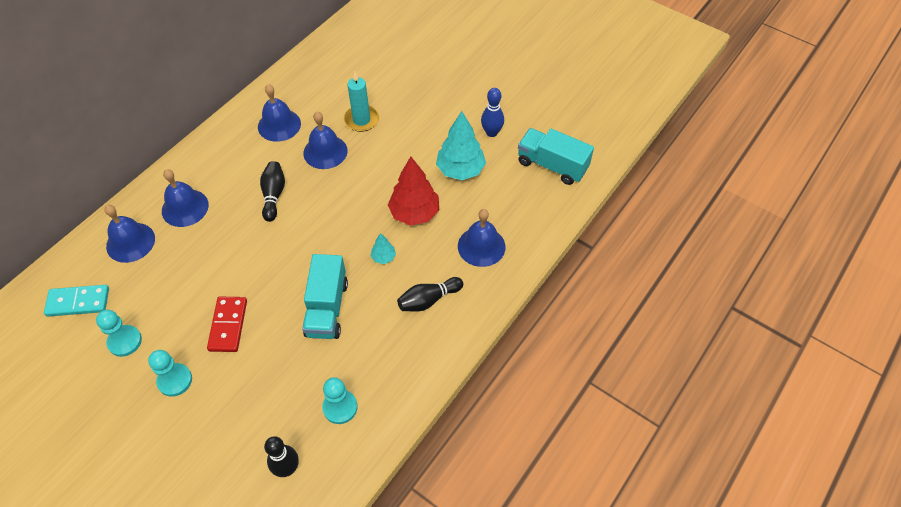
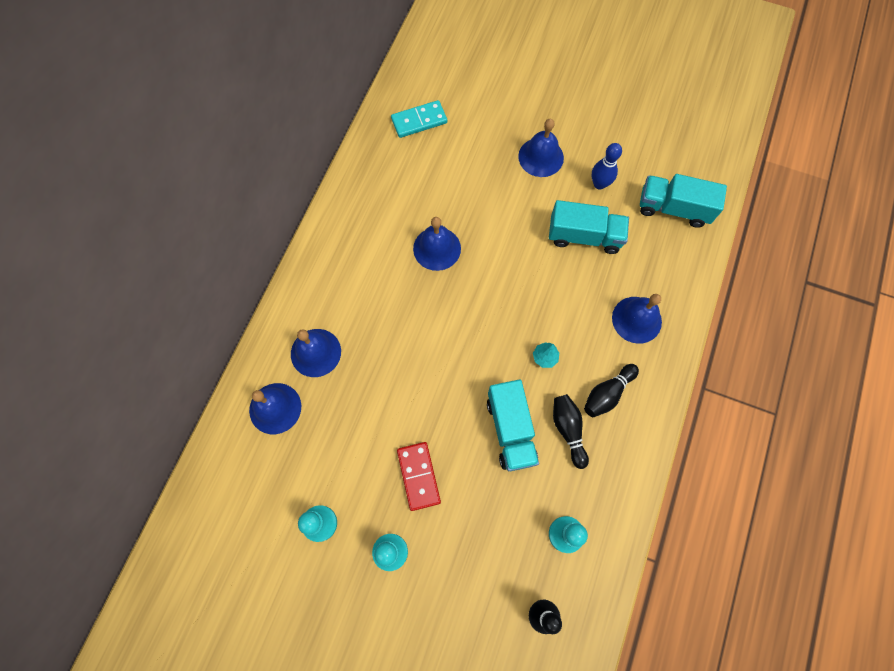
camera: 15 degrees left, 15 degrees up
(78, 302) = (250, 492): turquoise domino -> turquoise domino (419, 121)
(274, 195) = (404, 314): black bowling pin -> black bowling pin (568, 430)
(279, 125) = (375, 227): blue bell -> blue bell (541, 157)
(361, 120) = (460, 201): turquoise candle -> none
(414, 213) = (556, 298): red tree -> none
(460, 170) = (584, 236): turquoise tree -> turquoise truck

